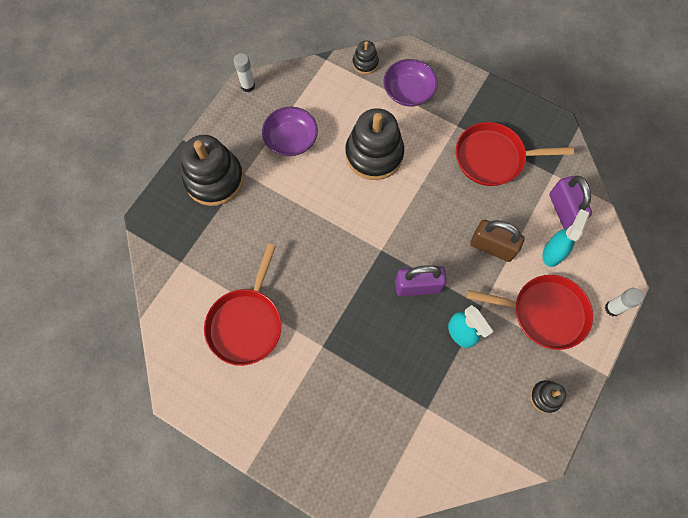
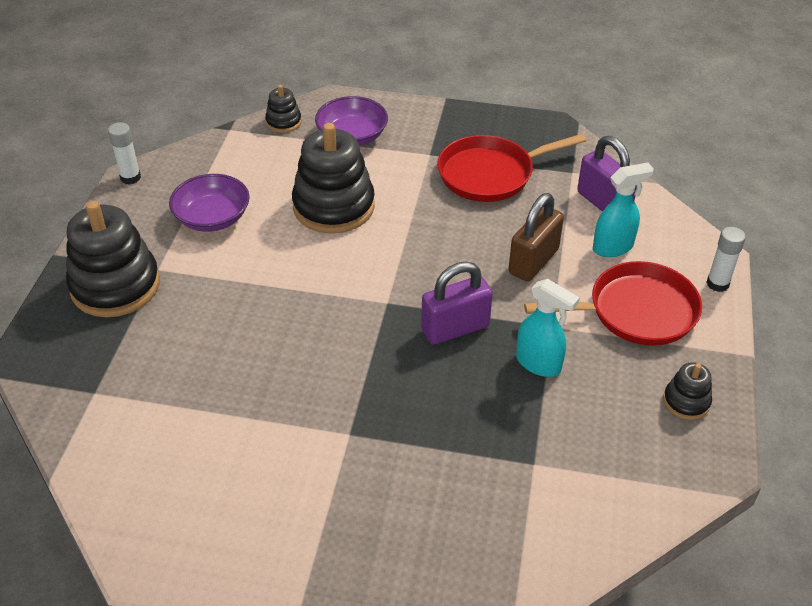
camera: 20 degrees left, 25 degrees down
(246, 323) = (223, 439): red pan -> none
(492, 247) = (533, 261): brown padlock -> brown padlock turned 60 degrees counterclockwise
(553, 252) = (613, 247): turquoise spray bottle -> turquoise spray bottle turned 60 degrees clockwise

